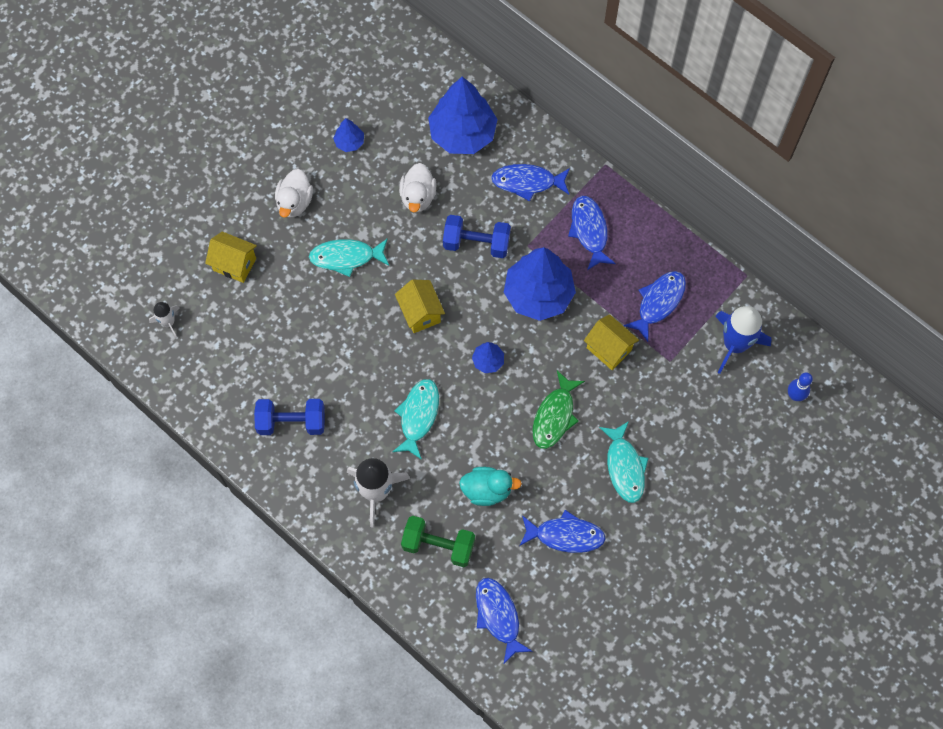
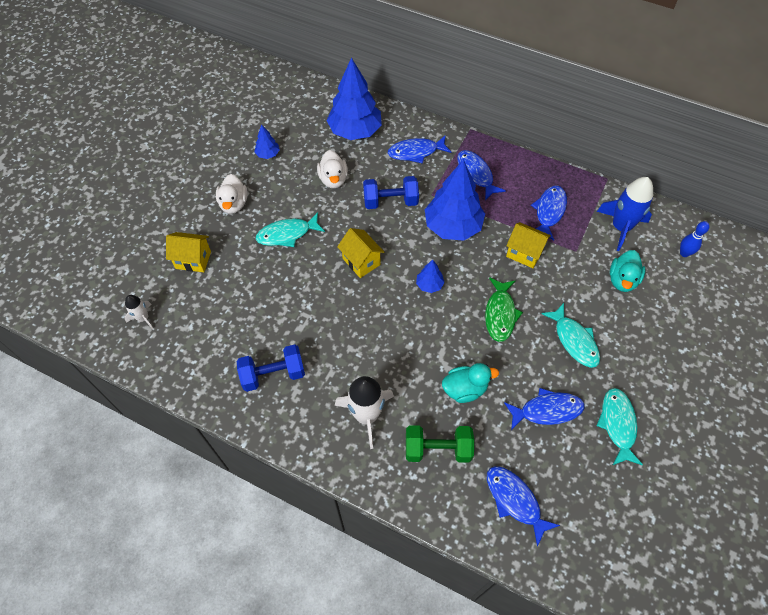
camera: 15 degrees left, 10 degrees down
(418, 416) = (384, 342): turquoise fish -> turquoise fish (617, 424)
(708, 410) = (622, 280): none -> turquoise duck

